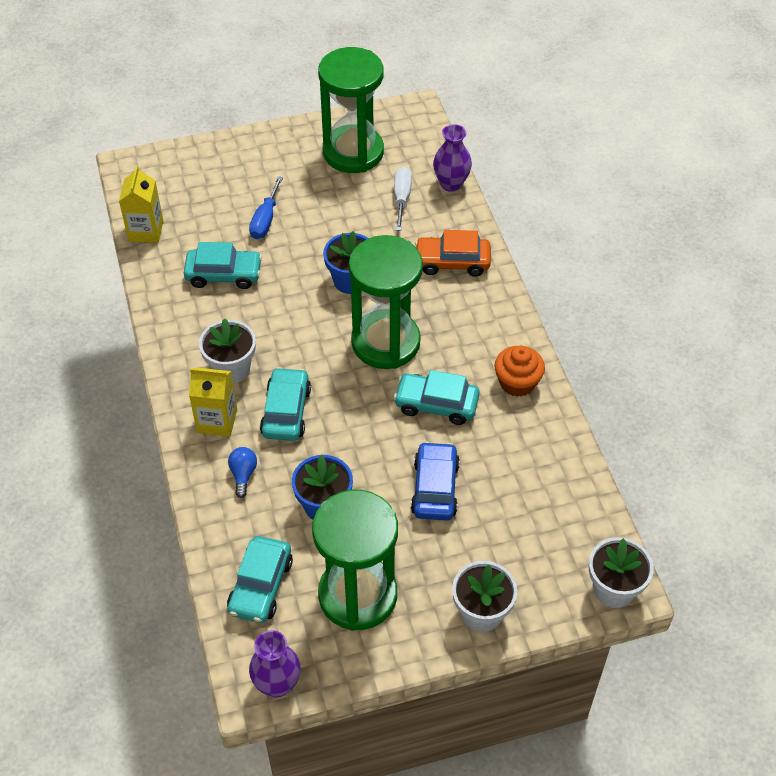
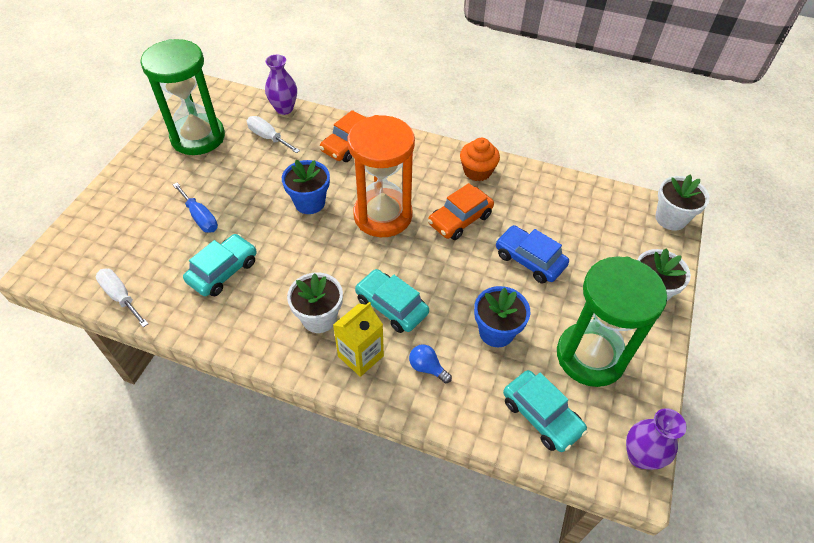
camera: 55 degrees left, 0 degrees up
(146, 231) = (121, 297): yellow carton -> white screwdriver
(385, 342) = (383, 215): green hourglass -> orange hourglass
(436, 404) = (460, 219): turquoise car -> orange car

